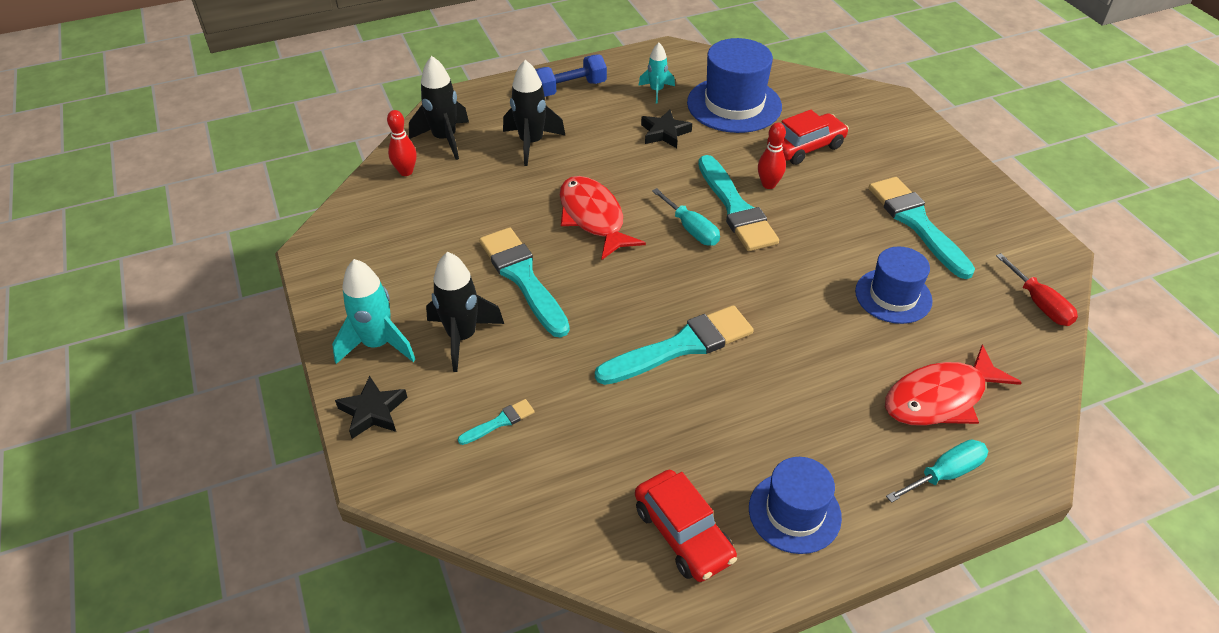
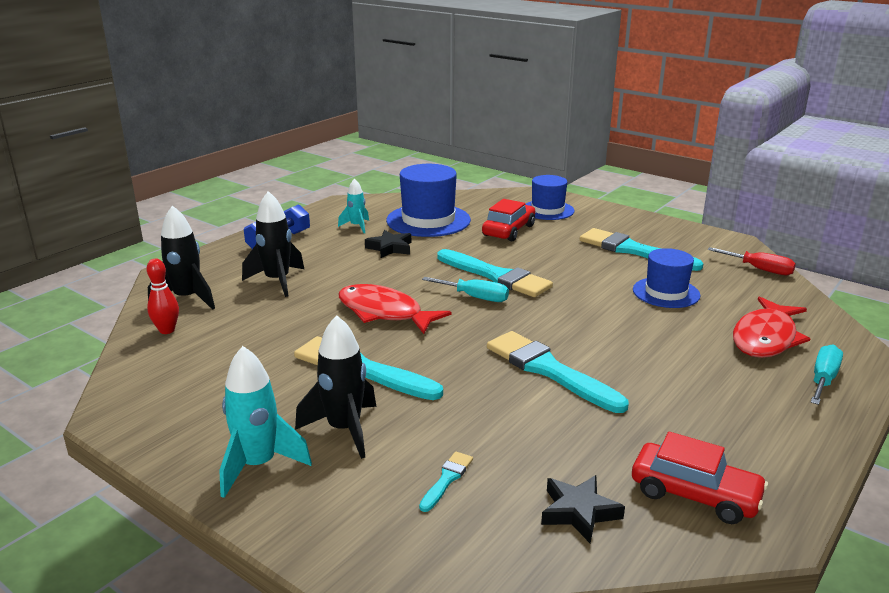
camera: 30 degrees left, 20 degrees down
(373, 411) = (305, 521): black star -> black star (579, 512)
(681, 346) = (549, 370): turquoise brush -> turquoise brush turned 75 degrees counterclockwise
(768, 184) = (505, 257): red bowling pin -> none
(794, 512) = (757, 444): blue hat -> blue hat (547, 210)

